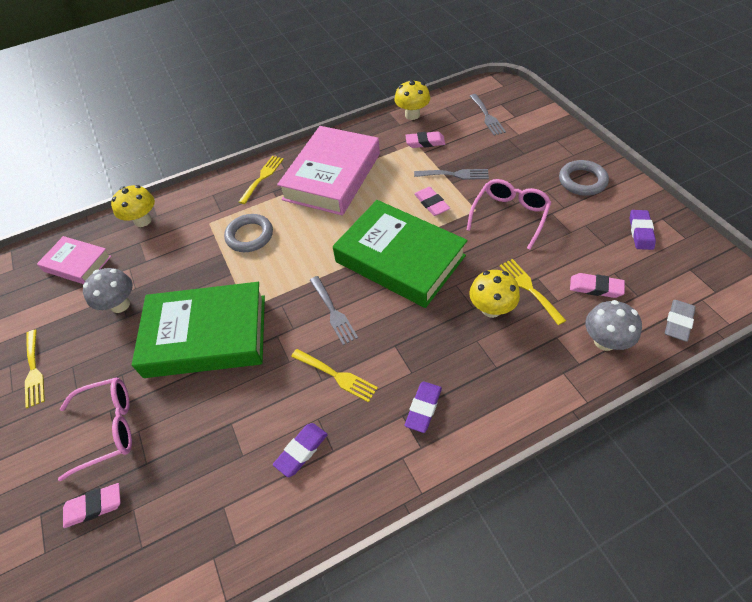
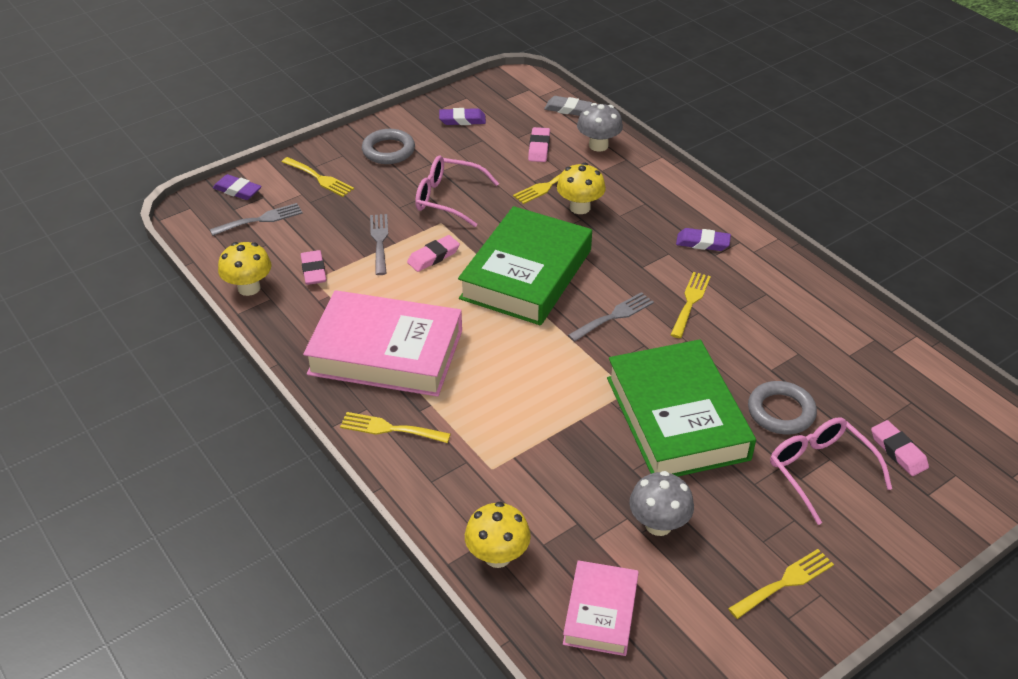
camera: 105 degrees left, 10 degrees down
(249, 236) = (511, 415): grey ring -> grey ring (781, 412)
(301, 451) = (775, 313): purple eraser -> purple eraser (237, 190)
(539, 143) = (319, 178): none -> yellow fork

